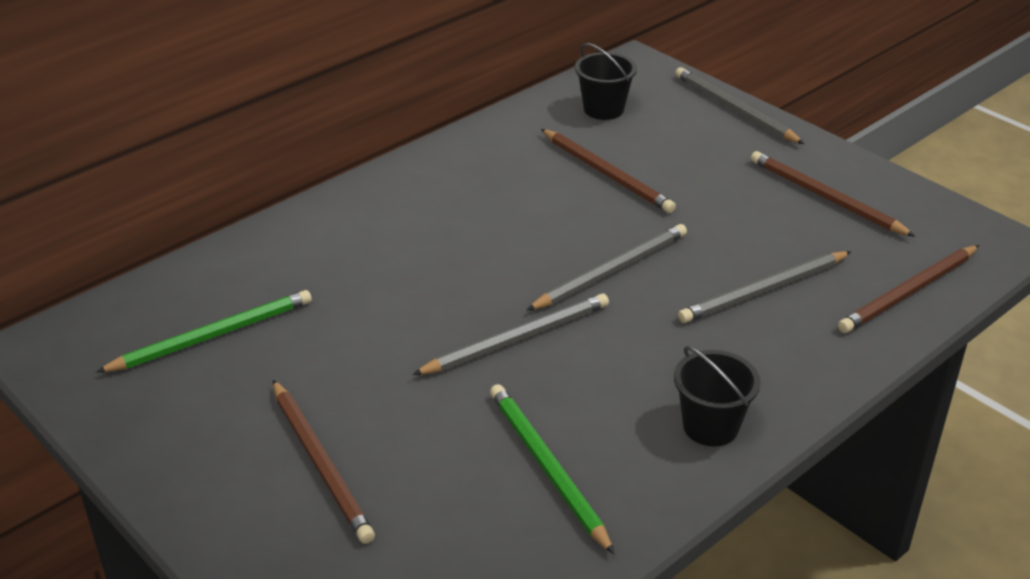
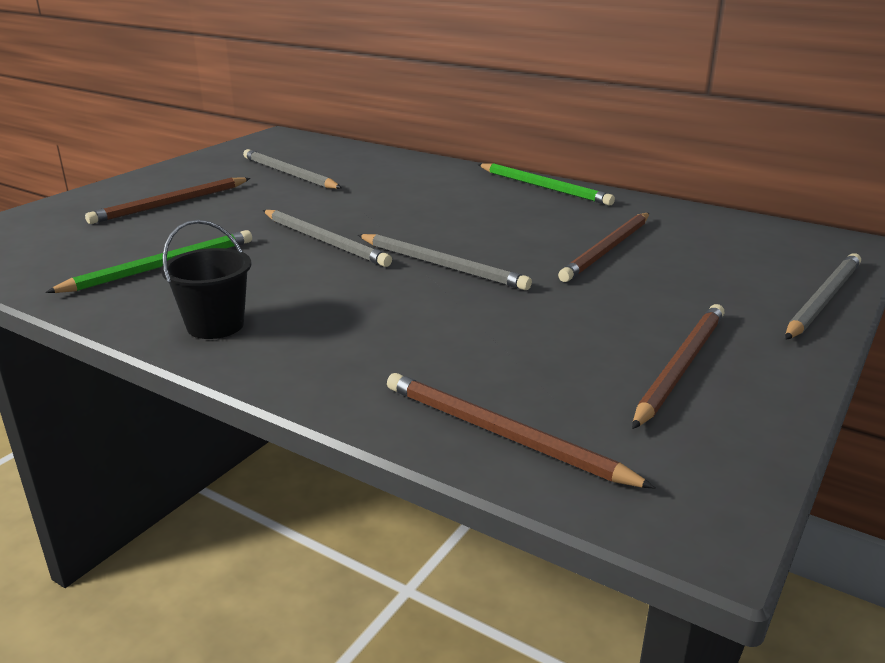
camera: 75 degrees right, 10 degrees down
(213, 336) = (299, 164): green pencil -> green pencil (544, 187)
(603, 109) = (728, 238): black bucket -> none
(763, 290) = (451, 338): grey pencil -> grey pencil (289, 174)

